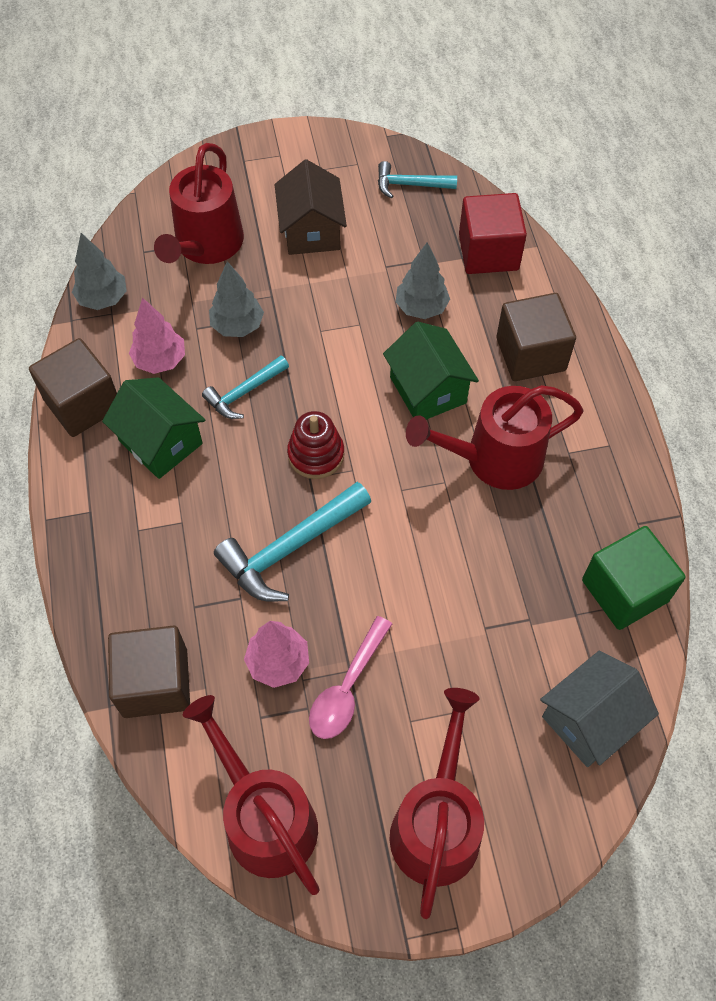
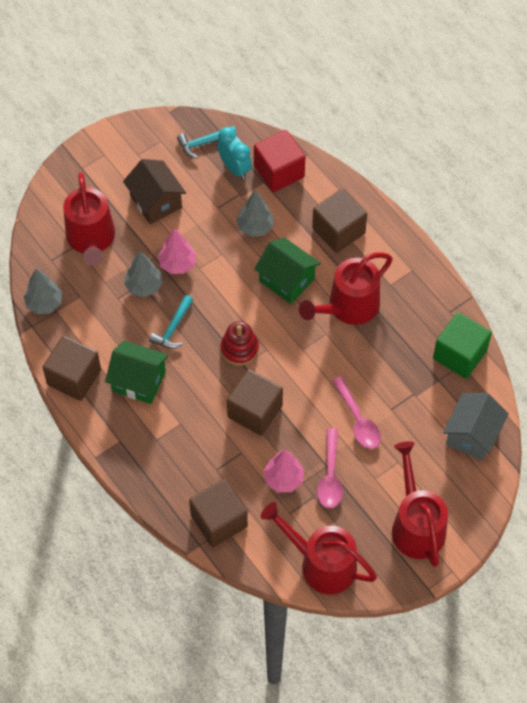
camera: 25 degrees left, 0 degrees up
(160, 360) = (107, 329): pink tree -> pink tree (177, 264)
(290, 548) = (255, 411): turquoise hammer -> brown cube
(429, 622) = (358, 420): none -> pink spoon
(433, 228) = (235, 168): none -> turquoise clock

